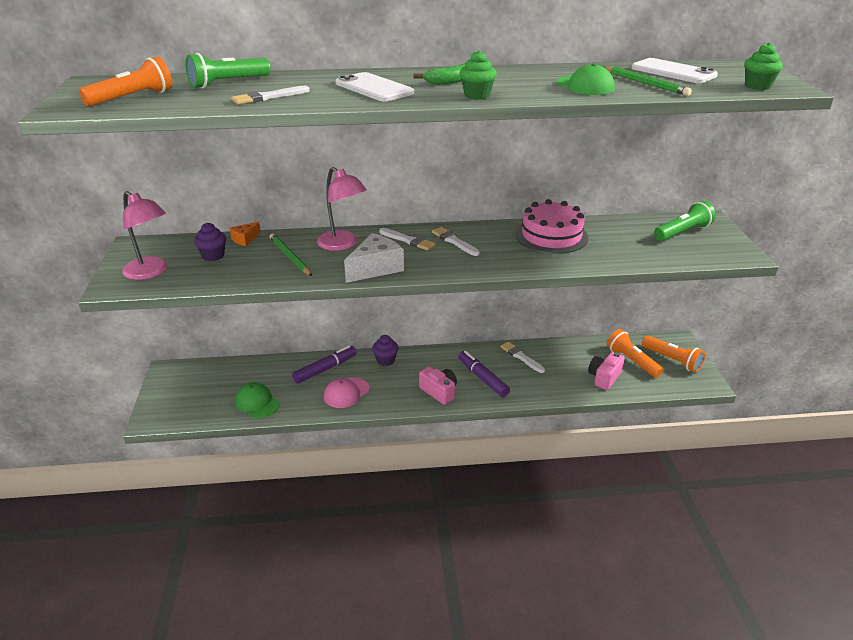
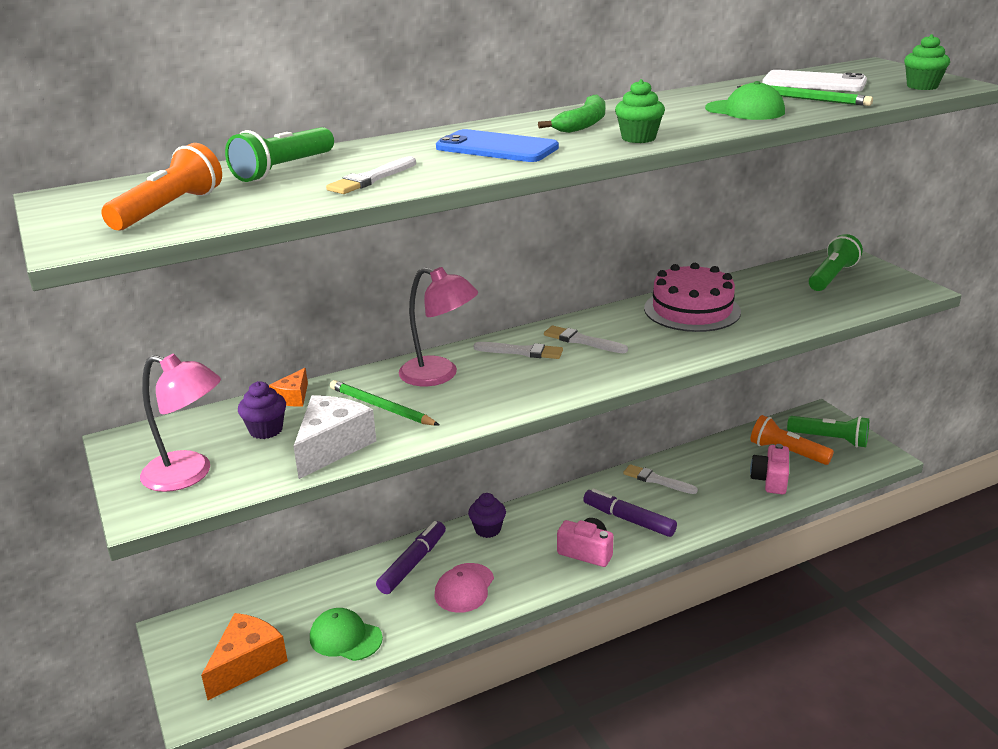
camera: 20 degrees left, 5 degrees down
(194, 401) = (247, 663): none -> orange cheese
(374, 88) = (497, 148): white phone -> blue phone
(375, 268) = (512, 396): white cheese -> white cheese (332, 446)
(672, 360) = (830, 439): orange flashlight -> green flashlight

